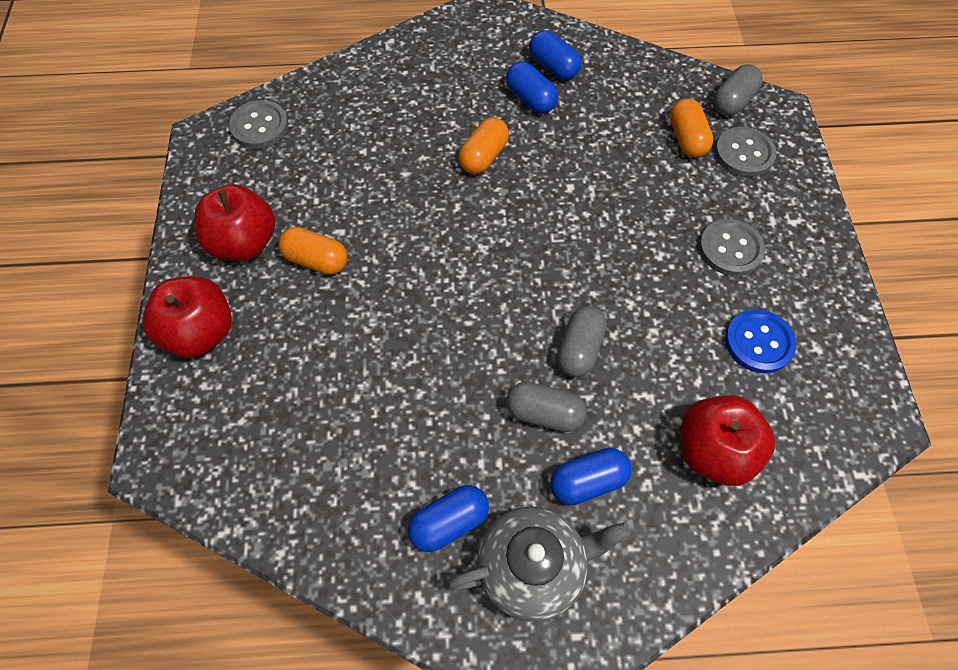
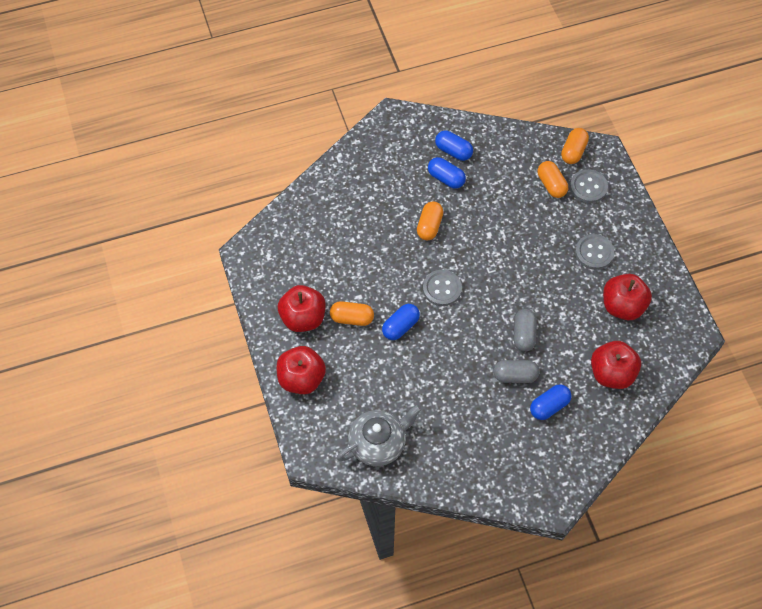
camera: 15 degrees left, 0 degrees up
(259, 126) = (278, 238): grey button -> grey button (442, 288)
(449, 522) = (482, 446): blue capsule -> blue capsule (400, 326)
(533, 567) = (533, 456): grey teapot -> grey teapot (378, 443)
(732, 101) = (573, 151): grey capsule -> orange capsule
(758, 342) = (622, 306): blue button -> red apple

